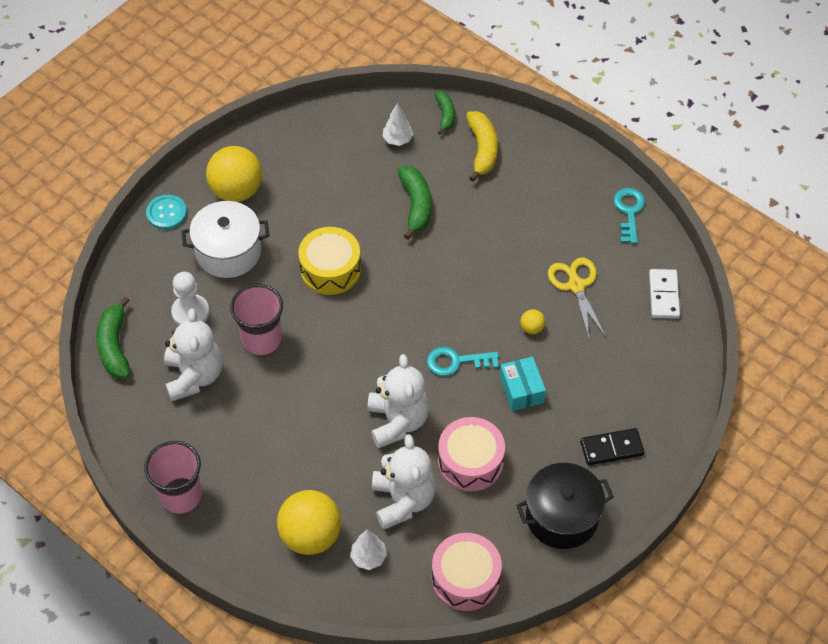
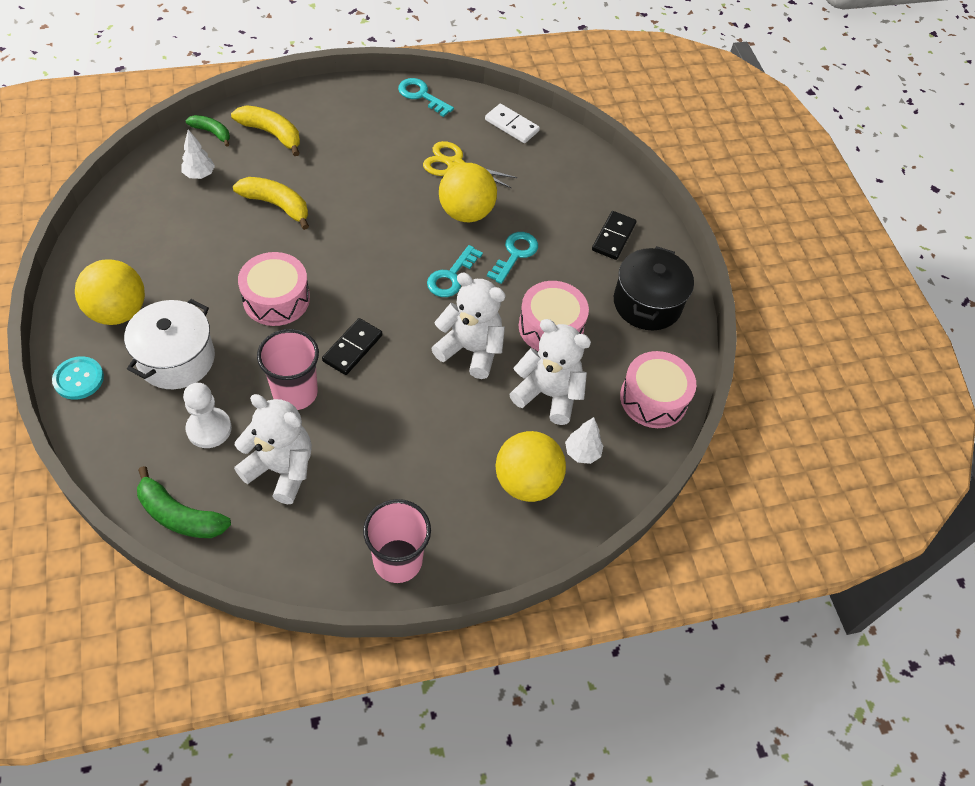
camera: 60 degrees left, 0 degrees up
(330, 269) = (276, 299): yellow drum -> pink drum
(330, 346) = (352, 348): none -> black domino
(415, 205) = (276, 205): green banana -> yellow banana
(521, 390) = (515, 254): turquoise box -> turquoise key
(532, 328) = (466, 213): yellow ball -> yellow ball, size x2.36

